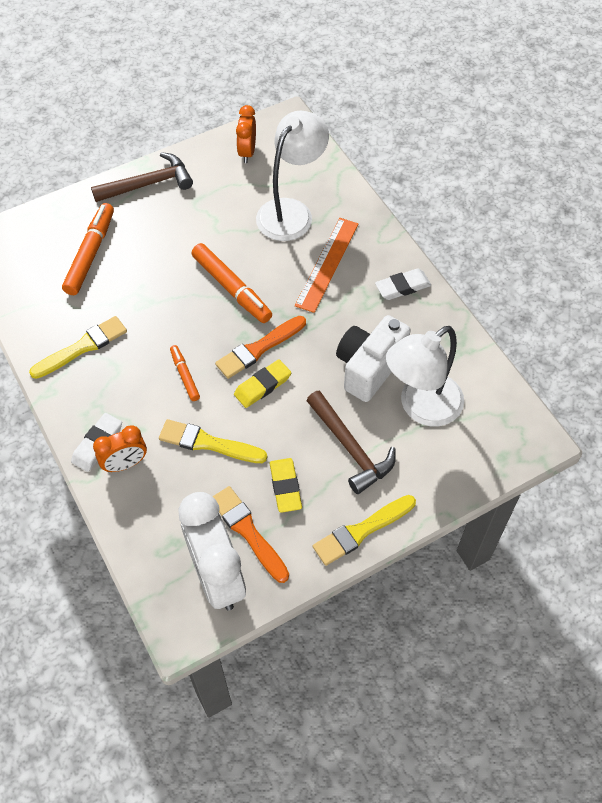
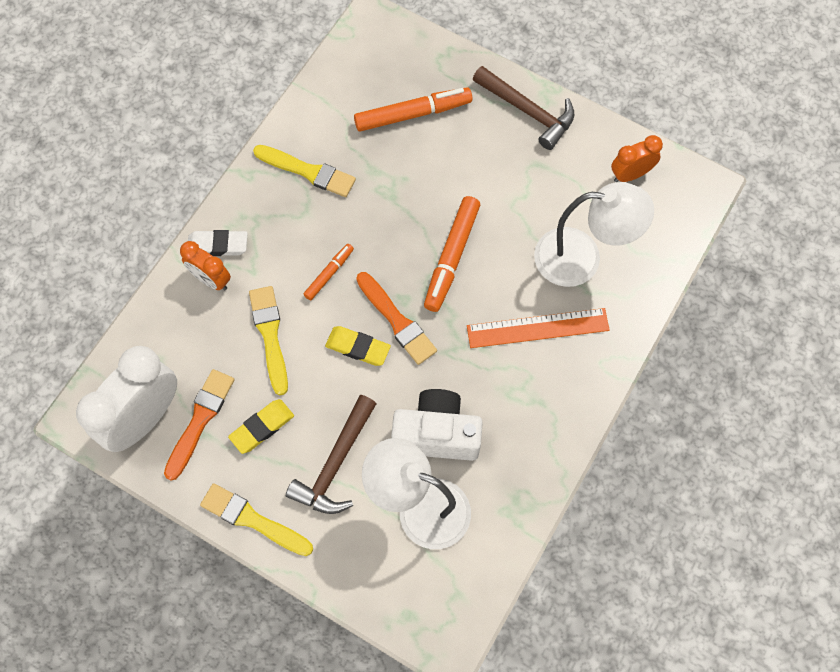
camera: 60 degrees right, 10 degrees up
(259, 349) = (397, 321): orange brush -> orange brush turned 150 degrees counterclockwise
(402, 287) = (556, 416): white eraser -> none

